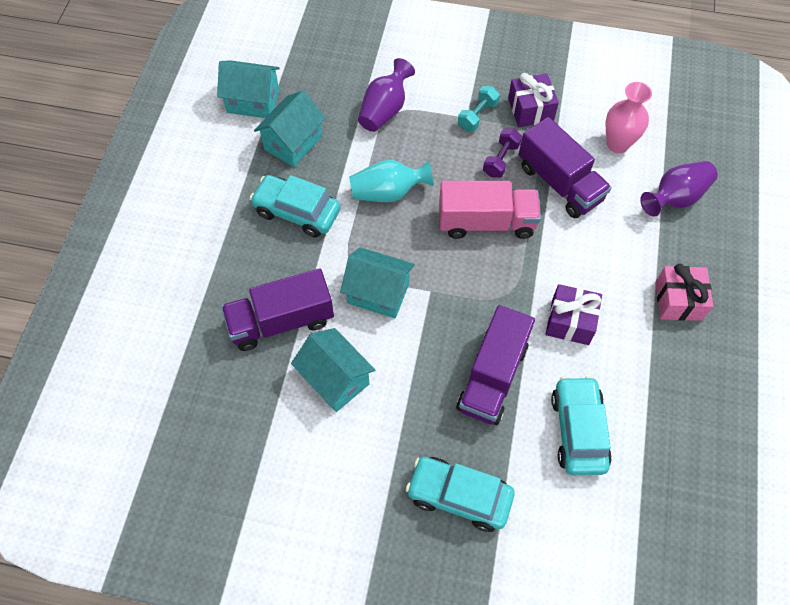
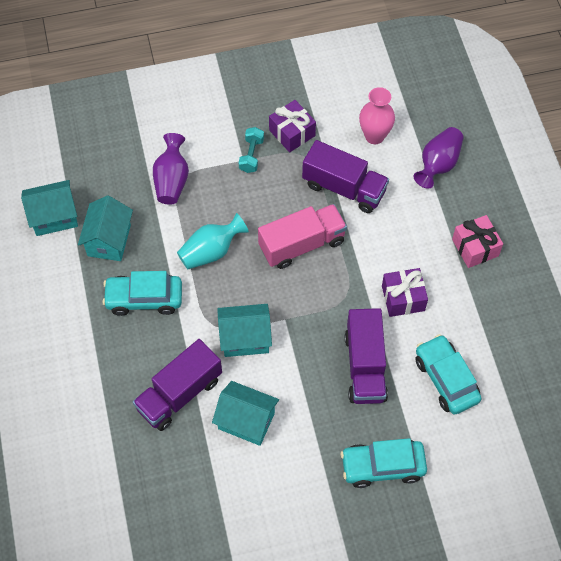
camera: 25 degrees left, 0 degrees up
(501, 160) = (288, 186): purple dumbbell -> none

